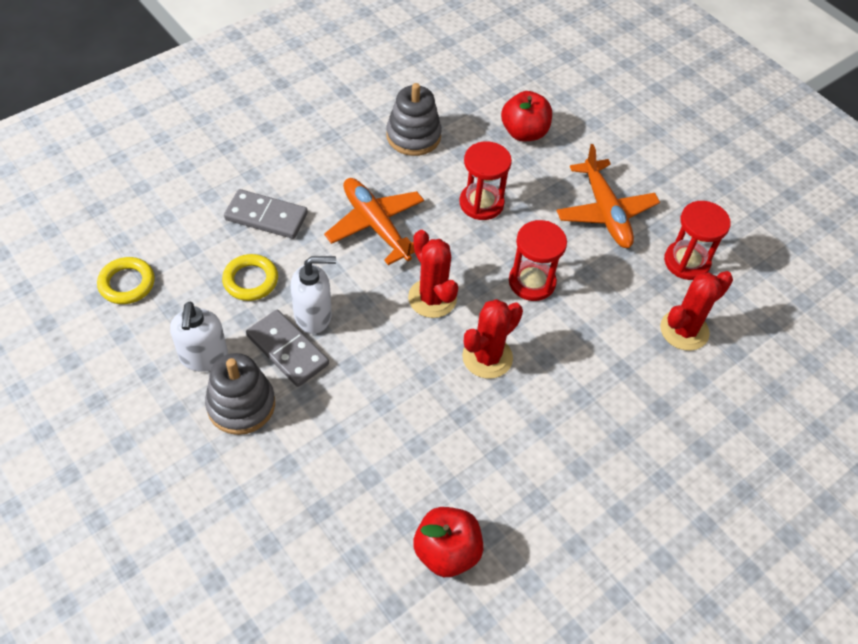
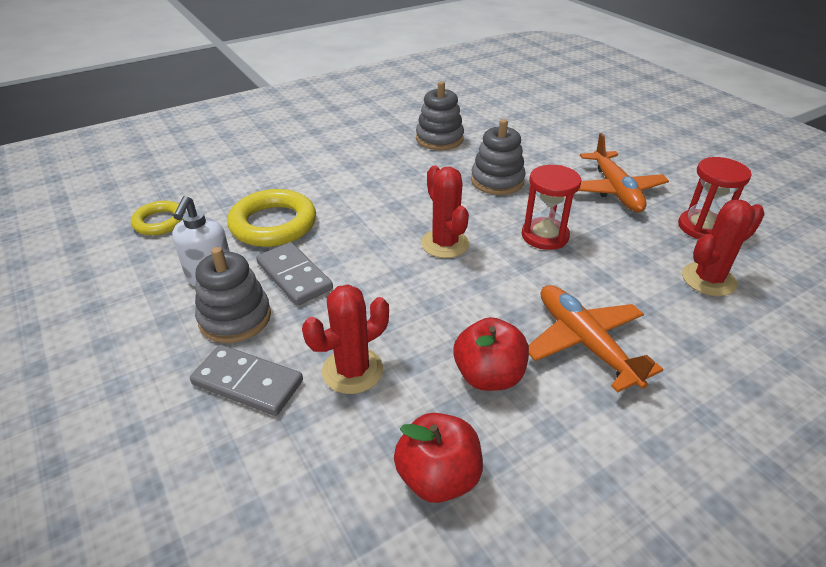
camera: 10 degrees right, 15 degrees down
(250, 280) = (273, 224): yellow ring -> yellow ring, size x1.65
(266, 216) = (300, 183): grey domino -> grey domino (248, 382)
(313, 316) = (326, 251): white soap dispenser -> none
(376, 226) = (398, 192): orange plane -> orange plane (585, 343)
(481, 203) = (497, 181): red hourglass -> grey stacking toy
(487, 357) = (497, 291): red cactus -> red cactus (352, 370)
(524, 133) = (537, 139): red apple -> red apple (488, 376)

